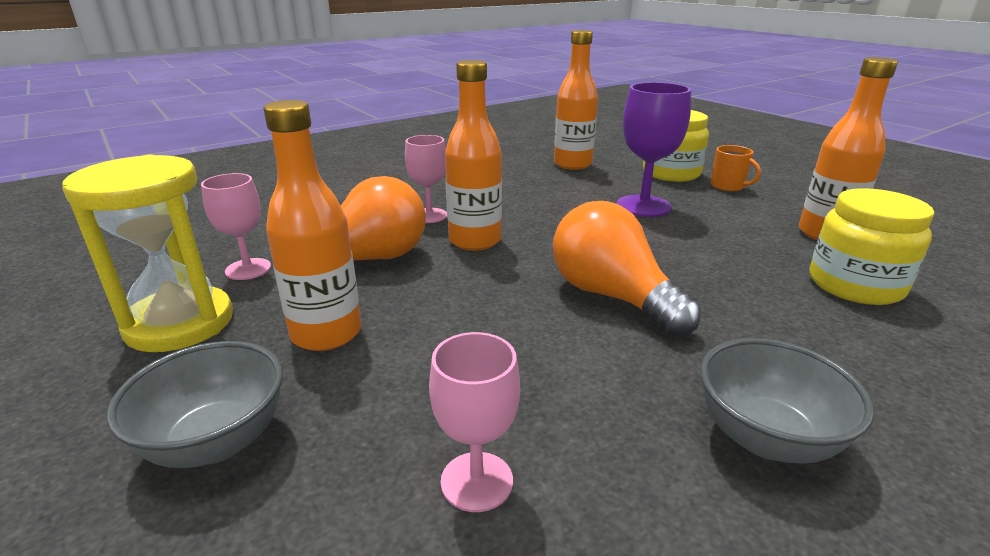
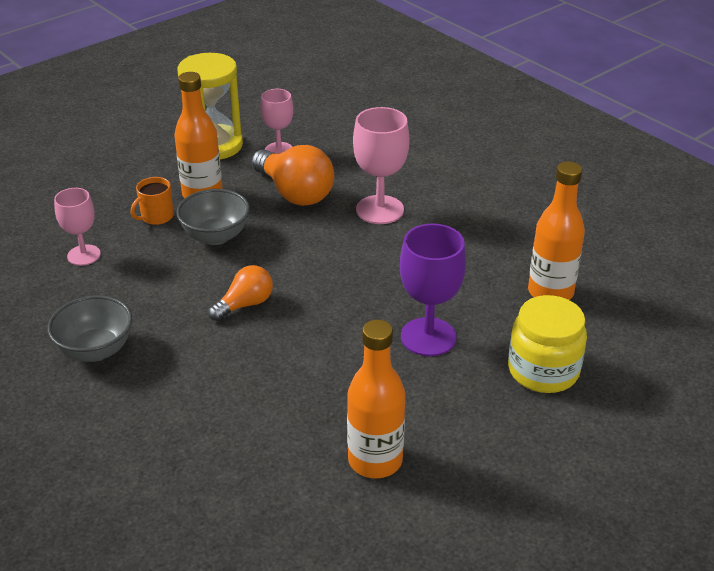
camera: 85 degrees right, 10 degrees up
(216, 441) = (119, 182): grey bowl -> grey bowl (216, 236)
(429, 215) = (380, 210): pink goblet -> pink goblet, size x1.55
(475, 241) = (332, 237): orange bottle -> none
(612, 296) = (245, 304): orange light bulb -> orange light bulb, size x0.59
(728, 186) = (508, 413): orange mug -> orange mug (156, 217)
(855, 285) = (265, 446): yellow jar -> none

